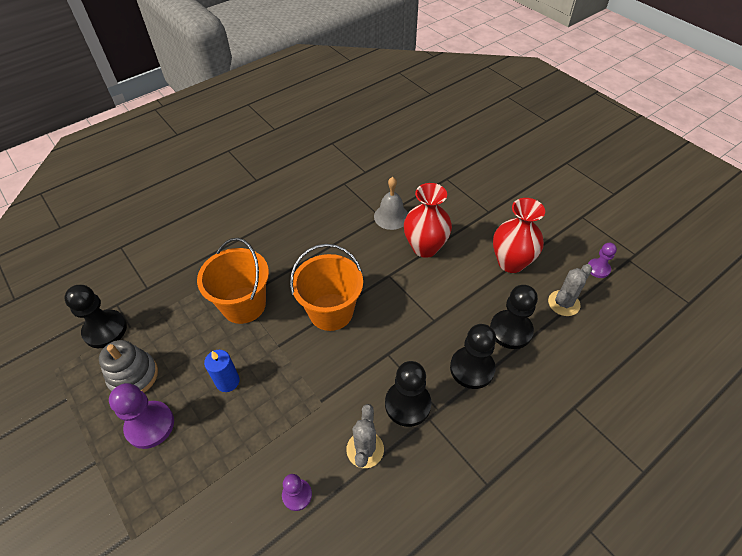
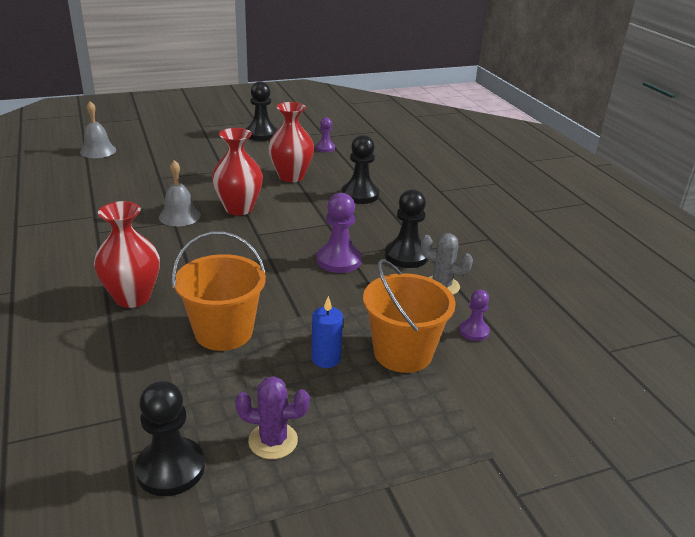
camera: 75 degrees left, 20 degrees down
(133, 376) = (273, 441): grey stacking toy -> purple cactus
(150, 425) = (355, 430): purple pawn -> purple pawn (338, 260)
(269, 238) = (132, 297): none -> red vase
(331, 311) = (278, 275): orange bucket -> orange bucket (403, 353)
(467, 126) = (98, 151): none -> grey bell
(472, 368) = (386, 219): black pawn -> black pawn (261, 134)
(563, 303) = (348, 169): grey cactus -> none

